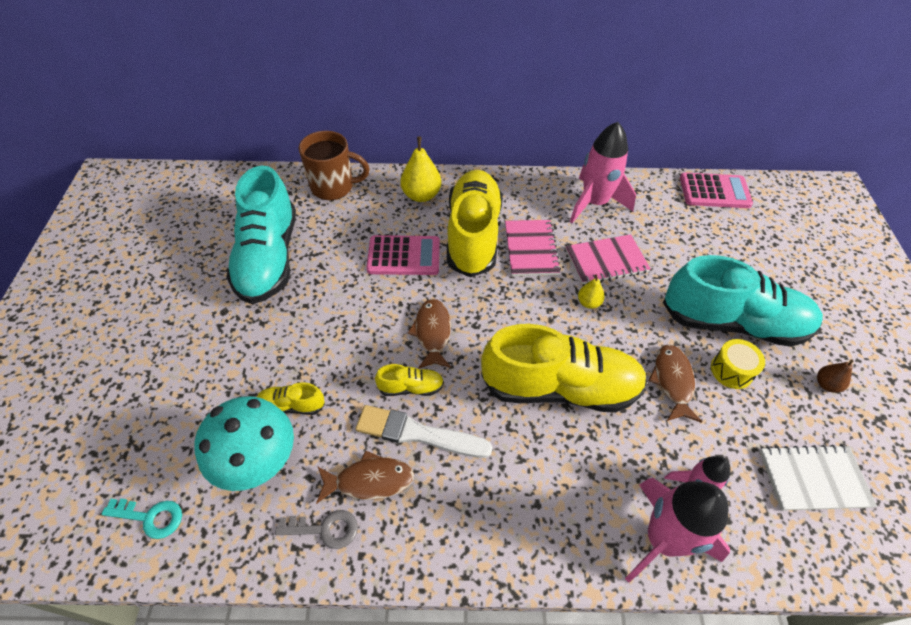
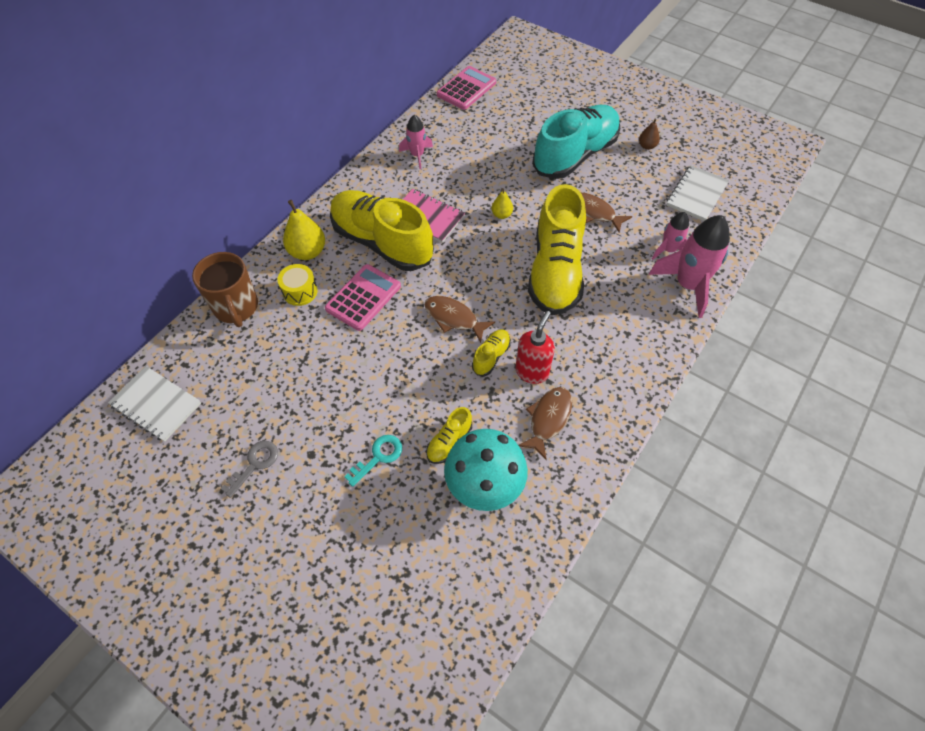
camera: 55 degrees left, 5 degrees up
(150, 517) = (480, 583): turquoise key -> turquoise key (378, 457)
(217, 196) = (156, 404): none -> white notebook
(269, 258) = (278, 394): turquoise shoe -> none
(325, 529) = (567, 464): grey key -> grey key (255, 464)
(333, 187) = (236, 307): brown mug -> brown mug turned 120 degrees clockwise
(417, 433) = (532, 372): white brush -> red soap dispenser
(560, 387) = (555, 271): yellow shoe -> yellow shoe turned 150 degrees clockwise
(594, 203) = (417, 155): pink rocket -> pink rocket, size x0.56
(606, 261) = (474, 183): pink notebook -> none
(731, 370) = (607, 180): yellow drum -> yellow drum (300, 291)

